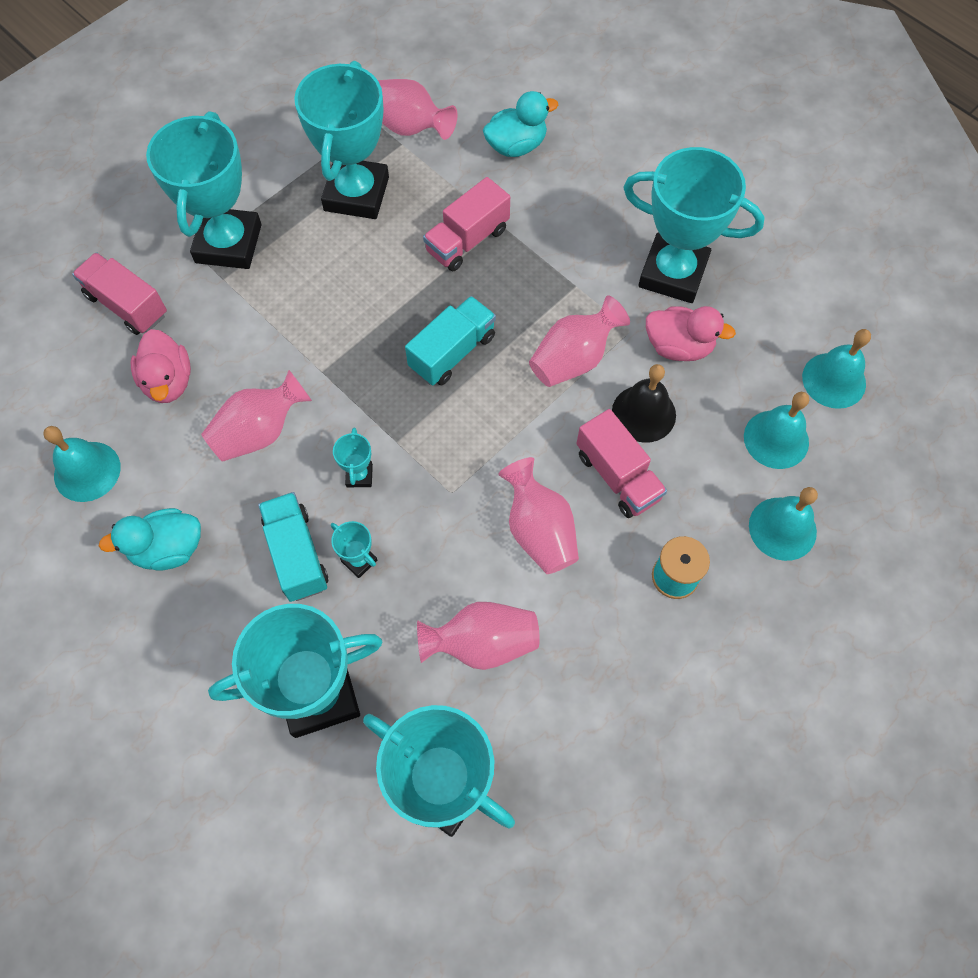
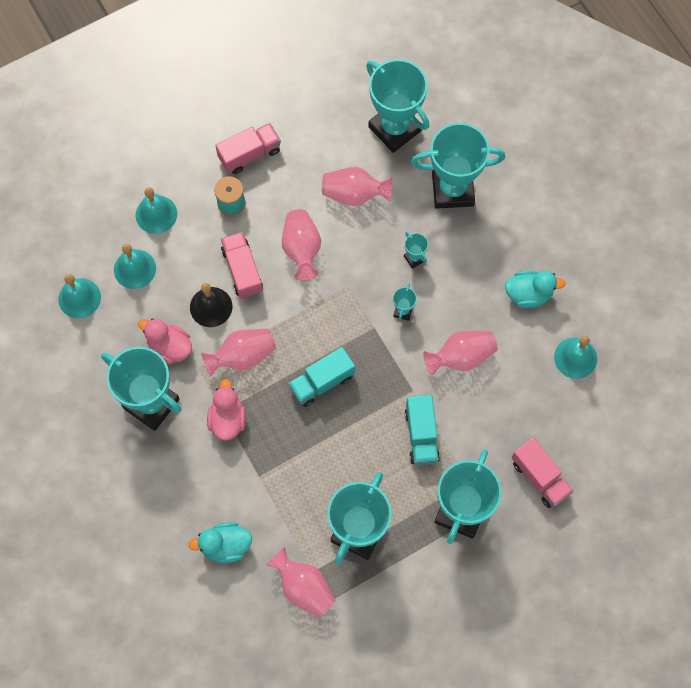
camera: 165 degrees left, 5 degrees up
(168, 381) = (517, 409): pink duck -> pink duck (227, 419)
(297, 554) = (451, 271): turquoise truck -> turquoise truck (421, 435)
(467, 240) = (287, 469): pink truck -> pink truck (249, 154)

